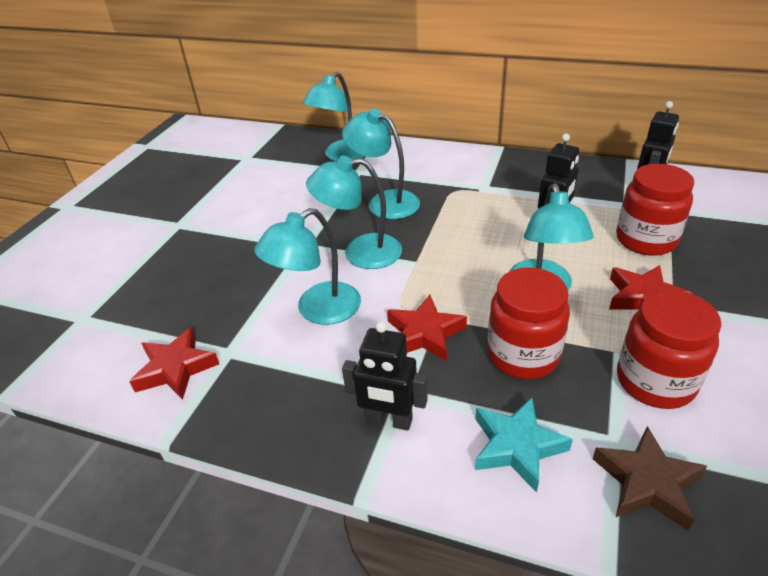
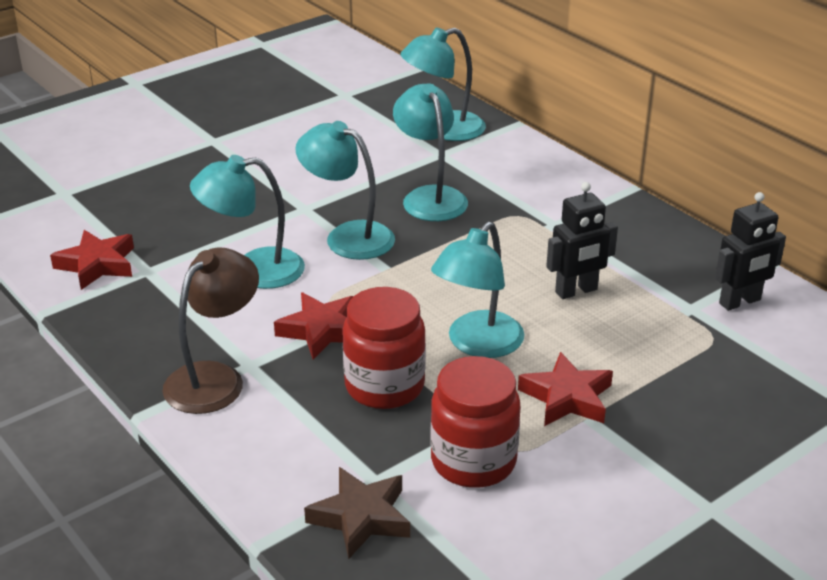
camera: 30 degrees right, 5 degrees down
(389, 420) = (215, 378): black robot -> brown lamp
(517, 446) = (291, 444): turquoise star -> none
(645, 240) = (654, 350): red jar -> none

